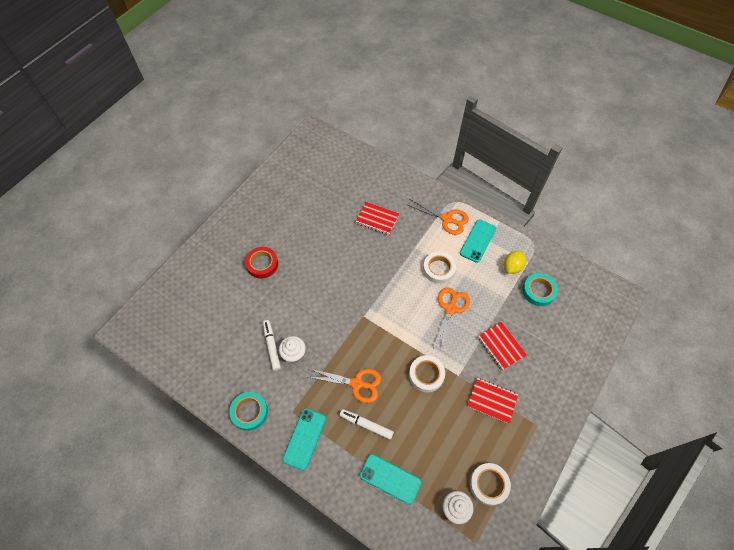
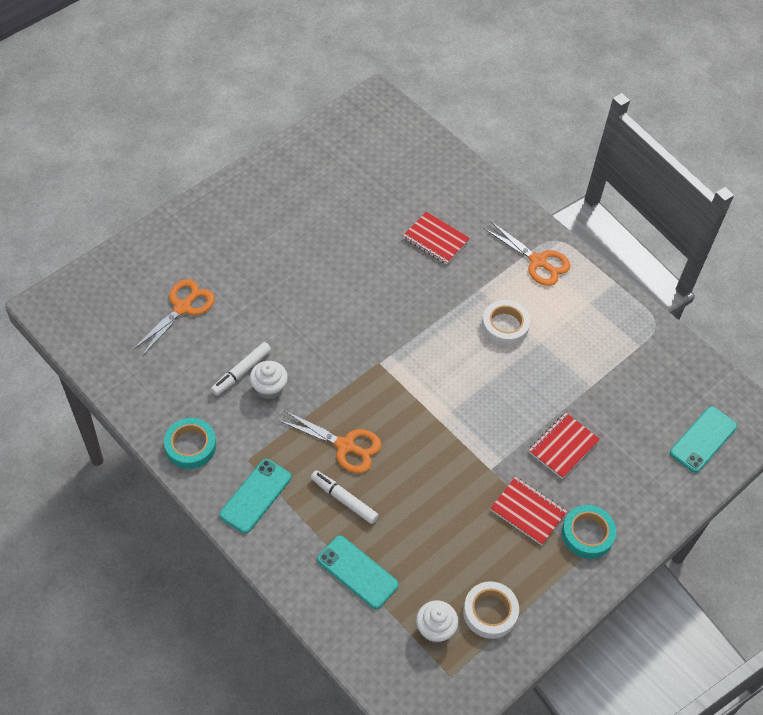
camera: 10 degrees right, 5 degrees down
(262, 264) = (256, 263): red tape -> none
(271, 346) = (241, 372): white marker -> white marker turned 135 degrees counterclockwise
(426, 375) = (445, 458): white tape -> none
(450, 309) = (506, 381): orange scissors -> orange scissors (182, 307)
(478, 241) = (574, 301): turquoise phone -> turquoise phone (703, 439)
(501, 346) = (563, 446): red notebook -> red notebook turned 60 degrees clockwise
(512, 267) = (613, 347): yellow lemon -> none
(538, 291) = (641, 388): turquoise tape -> turquoise tape (587, 534)

